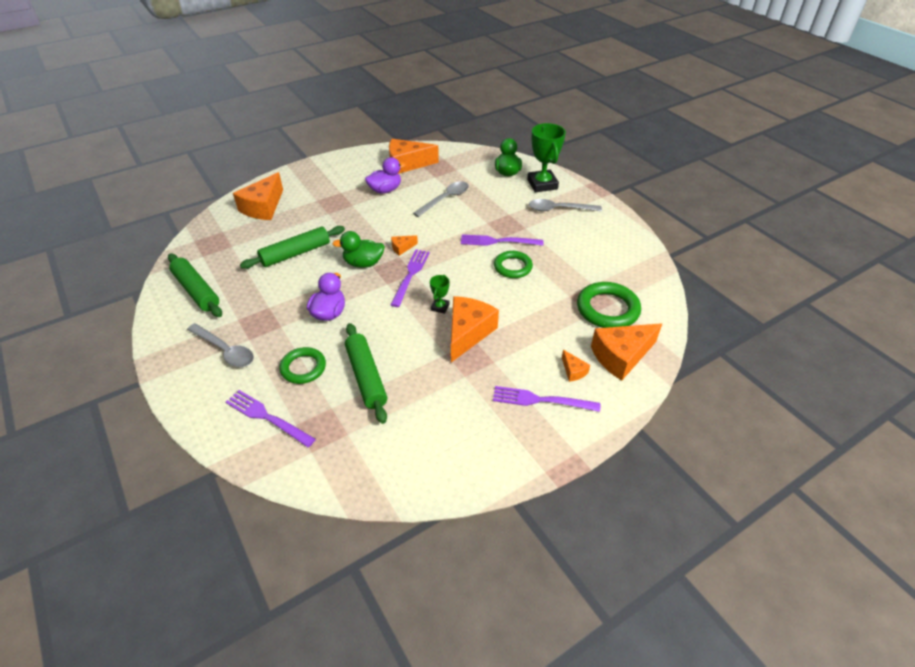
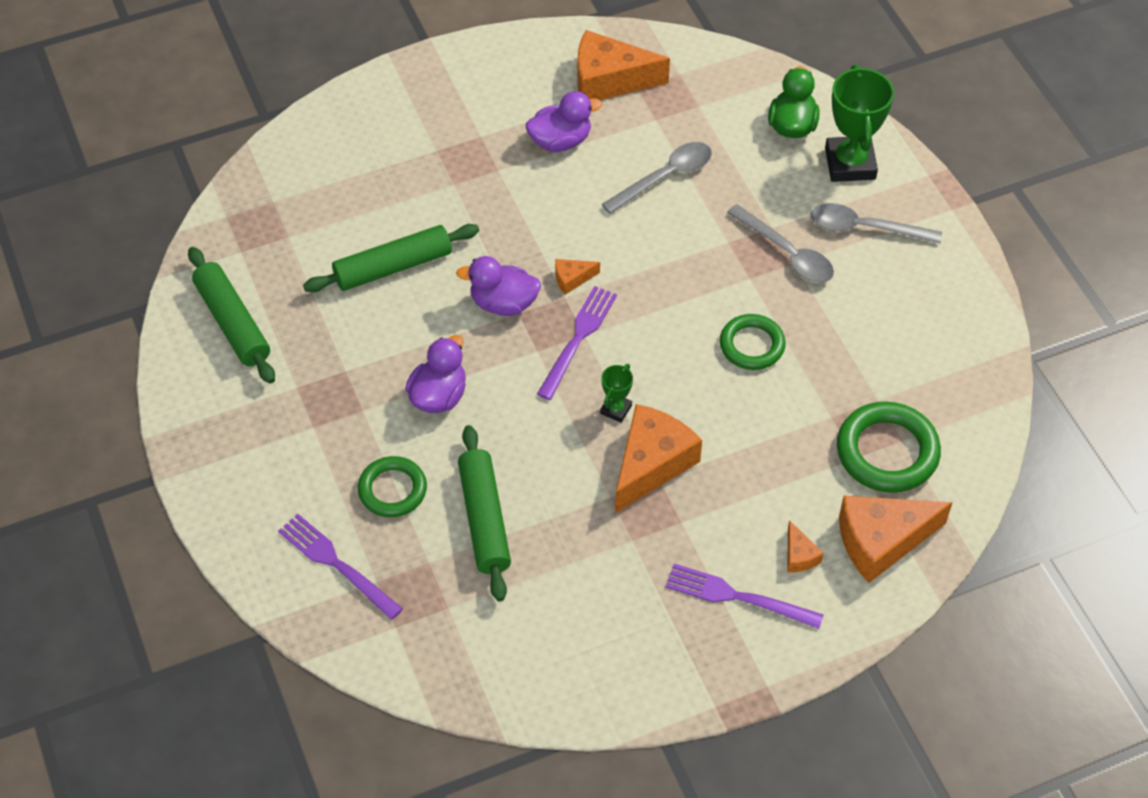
camera: 10 degrees right, 10 degrees up
(225, 350) = (278, 442): grey spoon -> grey spoon (787, 253)
(263, 207) = (343, 155): orange cheese -> none
(363, 263) = (503, 303): green duck -> purple duck
(497, 241) = (738, 287): purple fork -> none

